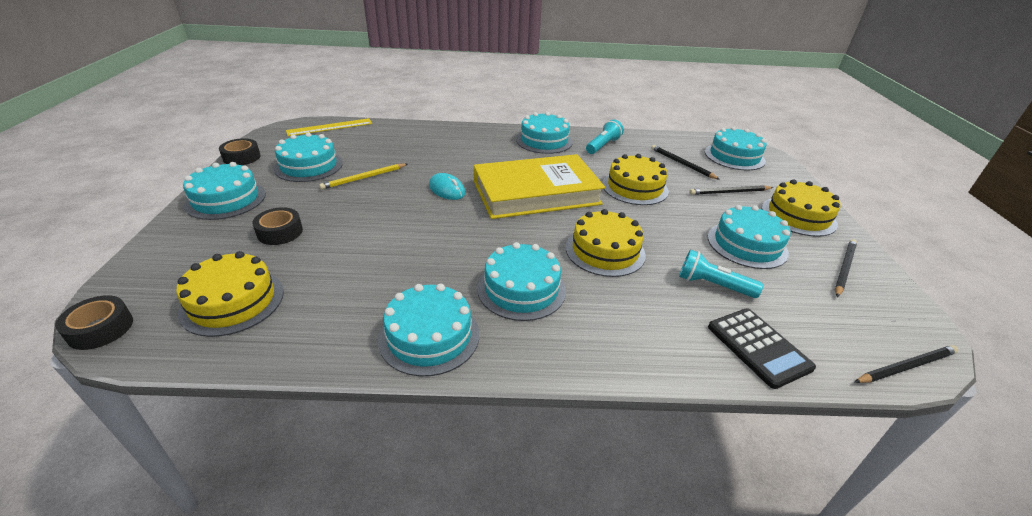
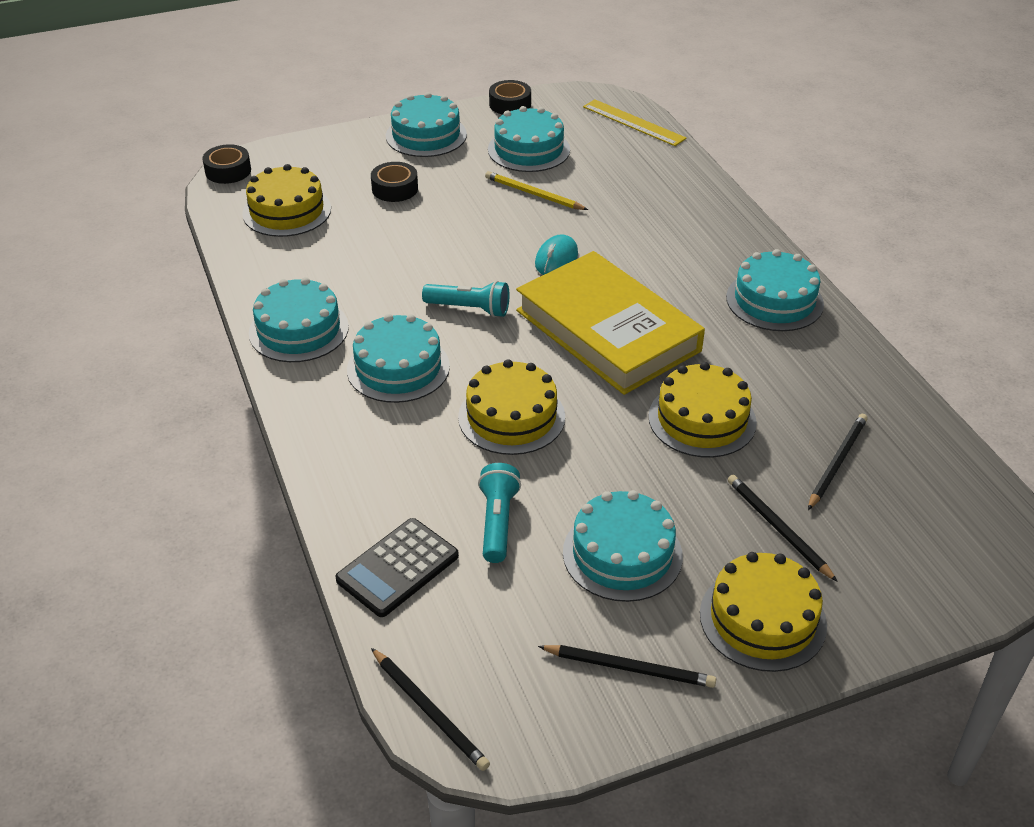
camera: 70 degrees right, 5 degrees up
(603, 145) = (818, 363): turquoise flashlight -> turquoise flashlight (469, 309)
(734, 156) = (938, 530): turquoise cake -> none

